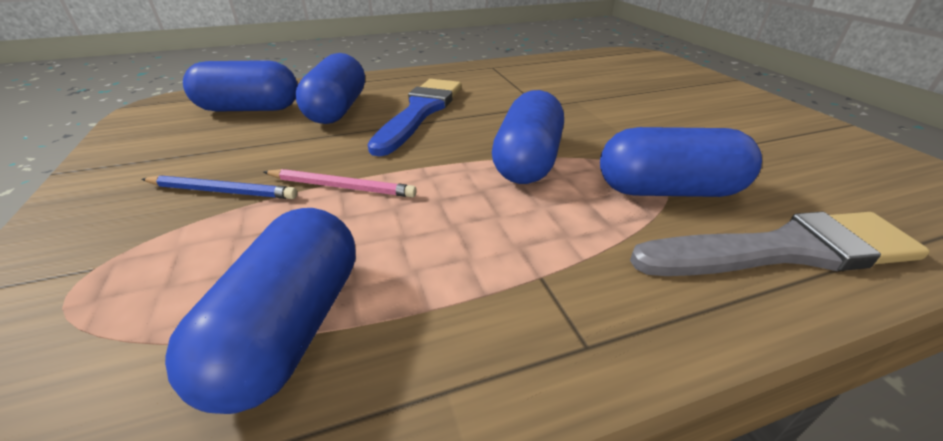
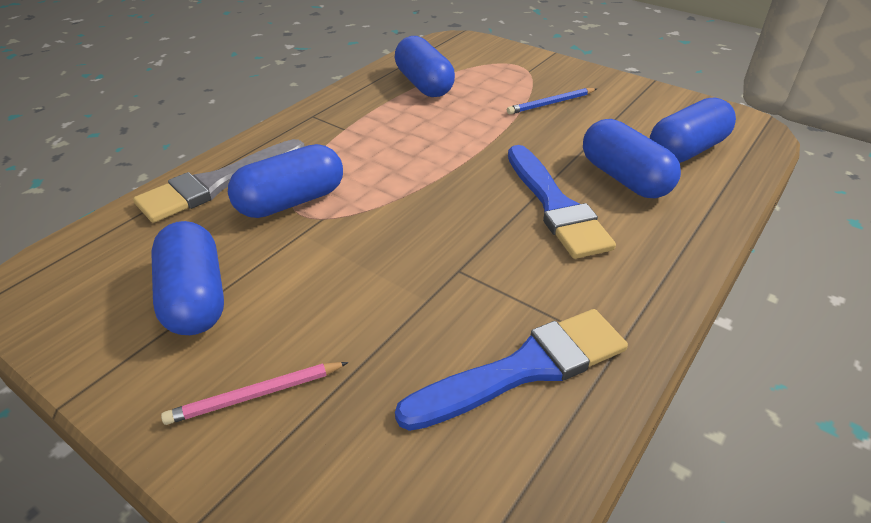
camera: 145 degrees right, 5 degrees up
(341, 187) = (496, 127): pink pencil -> pink pencil (256, 394)
(527, 161) = (406, 188): blue capsule -> blue capsule (195, 297)
(547, 72) = (524, 368): none -> blue brush

